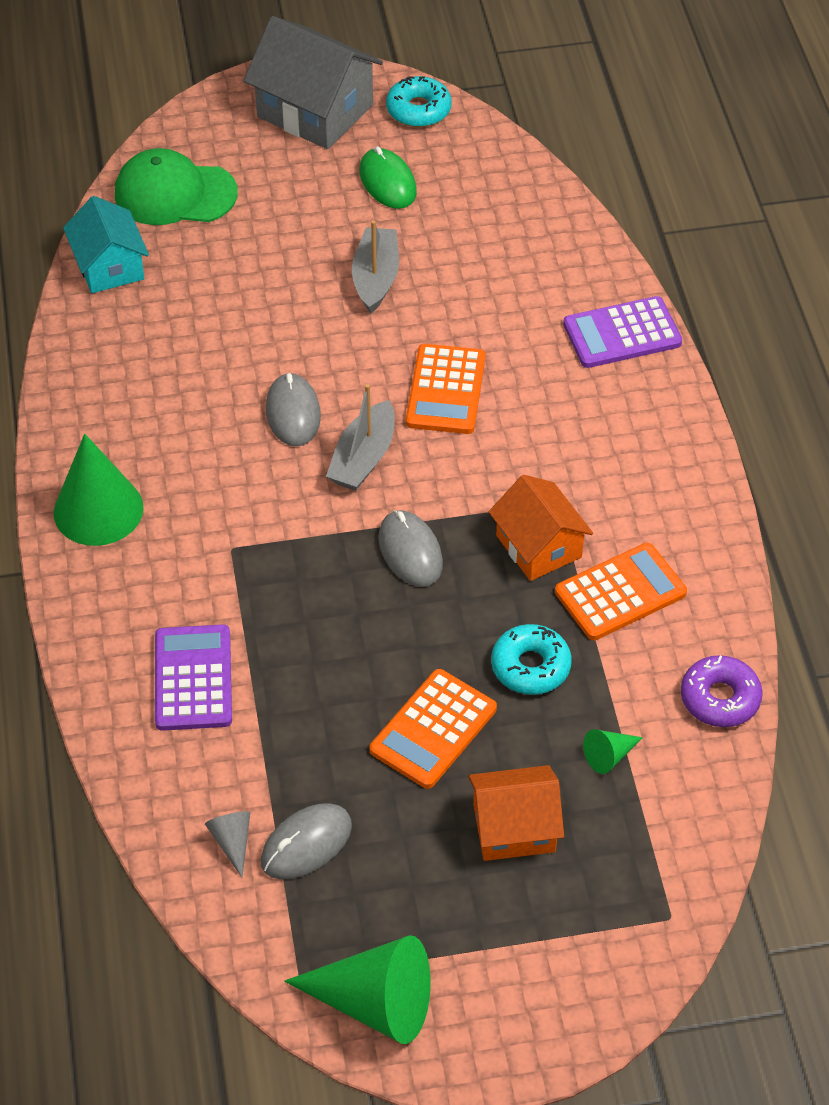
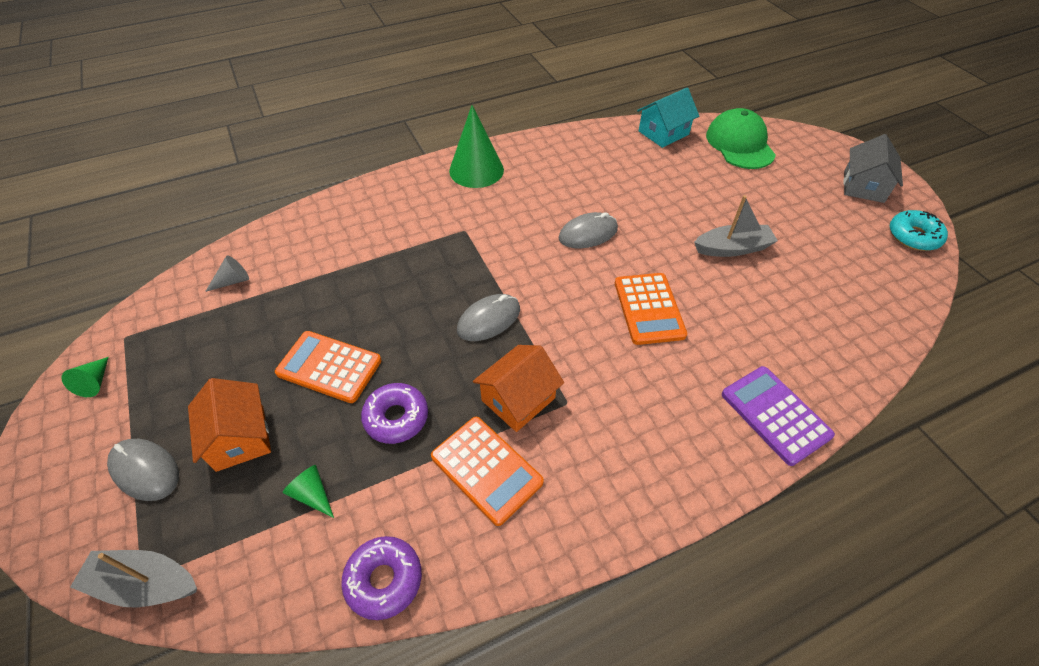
camera: 75 degrees right, 0 degrees up
(193, 678) = (358, 236): purple calculator -> none
(306, 844) = (230, 317): grey mouse -> grey mouse (145, 470)
(315, 111) = (863, 186): grey house -> grey house, size x0.65
(363, 458) = (564, 277): grey boat -> grey boat (145, 583)
(375, 1003) = (95, 382): green cone -> green cone, size x0.47
(387, 182) = (828, 235): green mouse -> none
(446, 390) = (649, 309): orange calculator -> orange calculator turned 90 degrees counterclockwise
(530, 666) = (396, 417): turquoise donut -> purple donut

